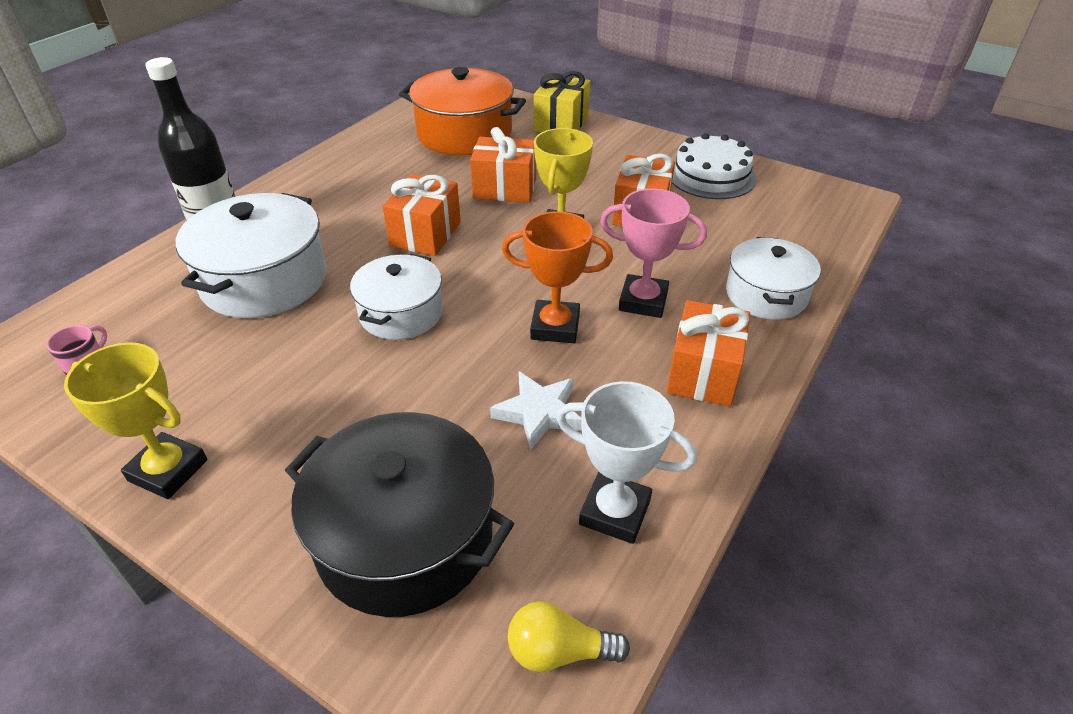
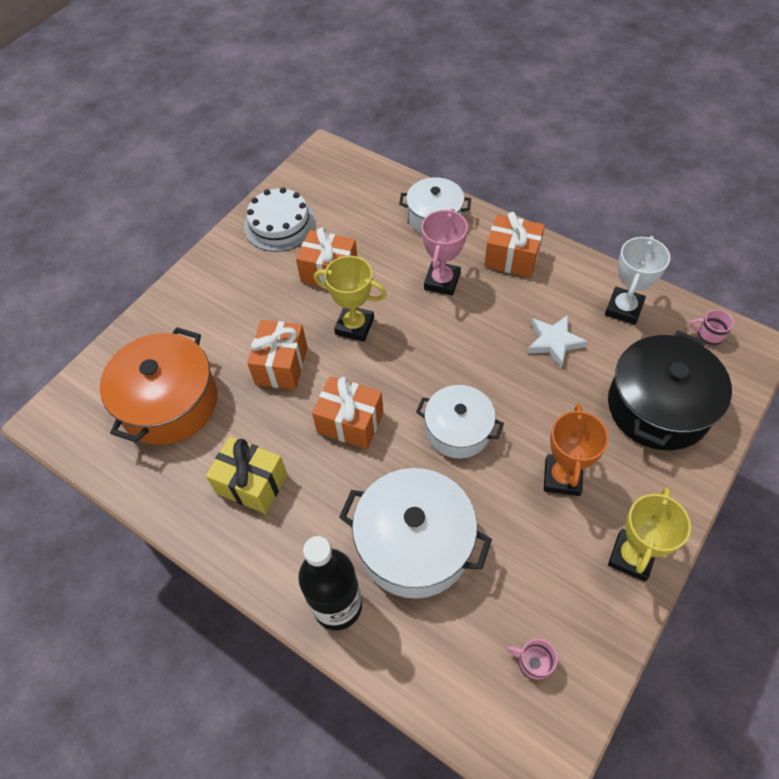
camera: 85 degrees left, 15 degrees up
(555, 327) = (471, 332): orange trophy -> orange trophy (562, 477)
(559, 651) = (709, 335): yellow light bulb -> pink mug
(561, 123) = (165, 321): yellow gift -> yellow gift (252, 484)

